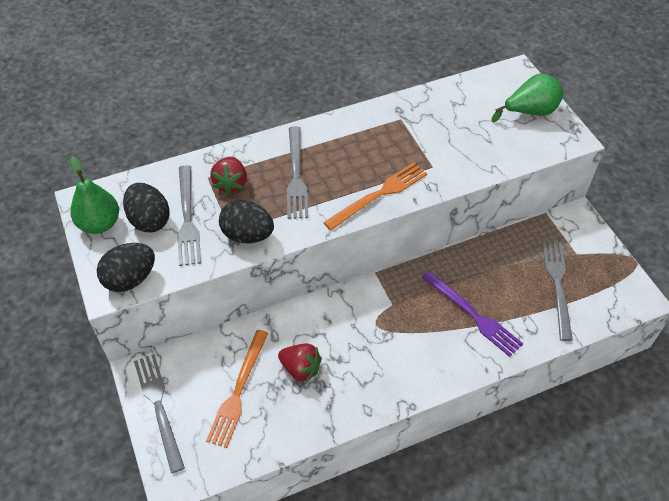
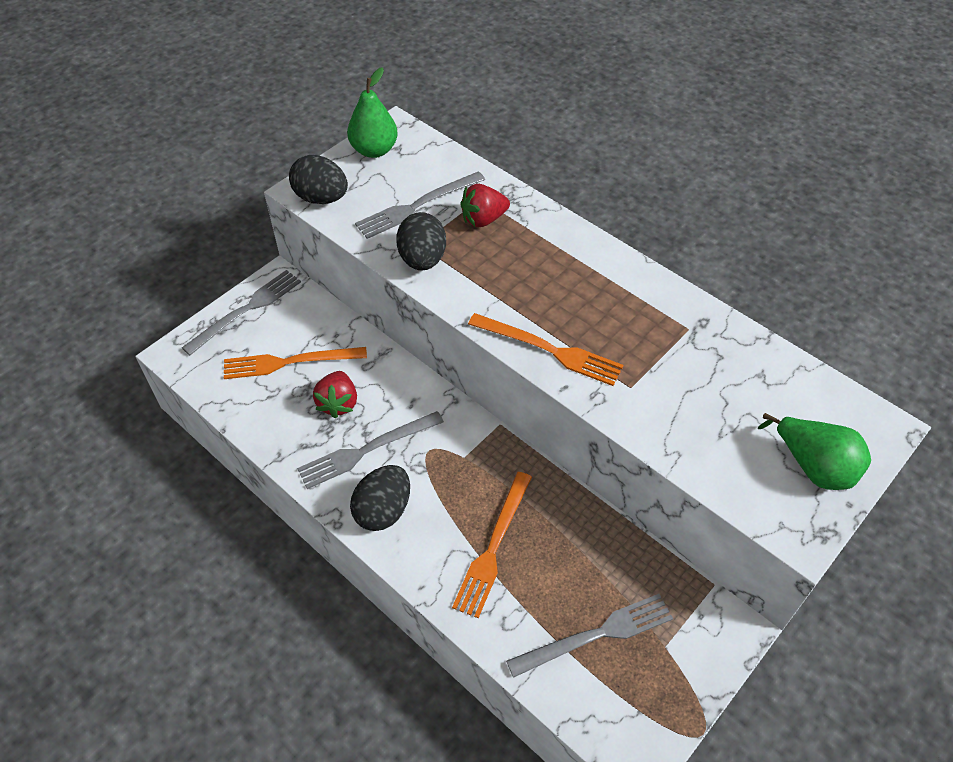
camera: 65 degrees right, 0 degrees up
(149, 220) = (398, 181): black egg -> black egg (383, 510)
(296, 175) = (529, 266): grey fork -> grey fork (366, 450)
(473, 315) = (493, 547): purple fork -> orange fork

